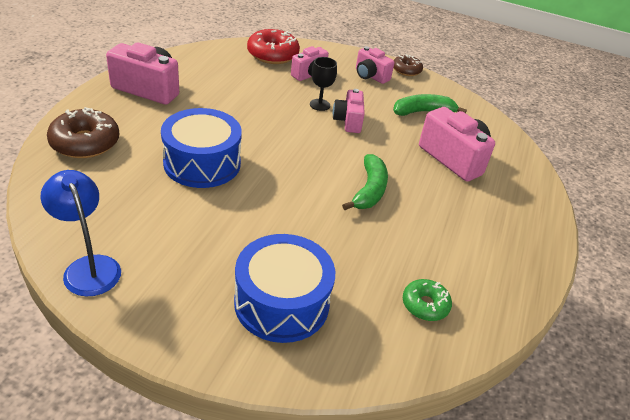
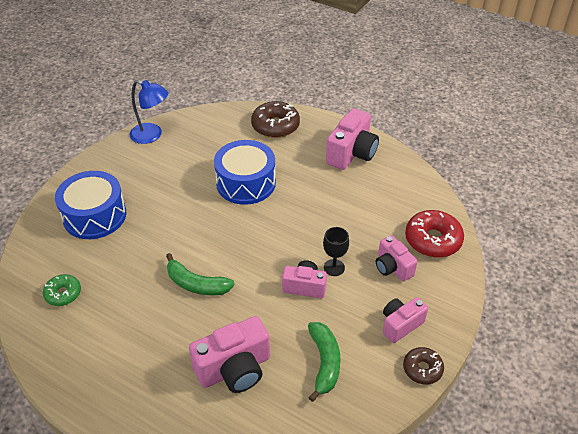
camera: 105 degrees right, 5 degrees up
(88, 267) = (152, 135): blue lamp -> blue lamp turned 45 degrees clockwise

